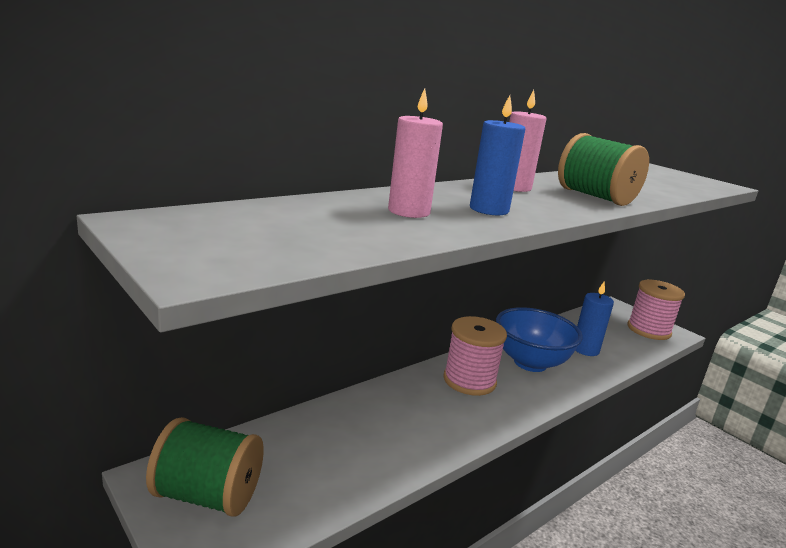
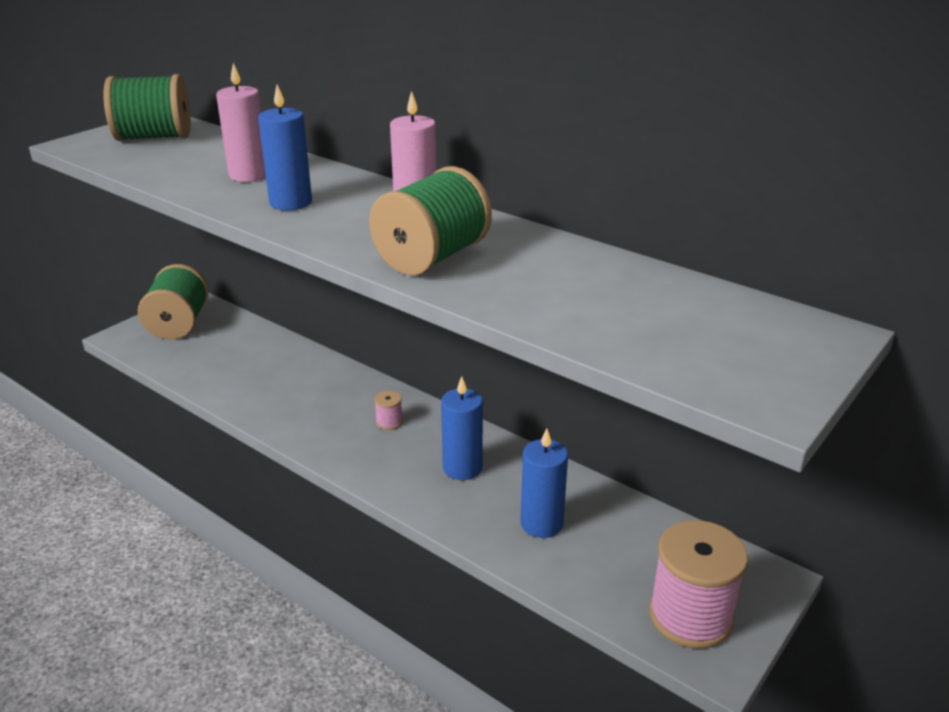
camera: 80 degrees right, 10 degrees up
(229, 230) = (154, 137): none -> green spool
(469, 380) = (389, 422): pink spool -> pink spool, size x0.42
(530, 363) = (462, 468): blue bowl -> blue candle

